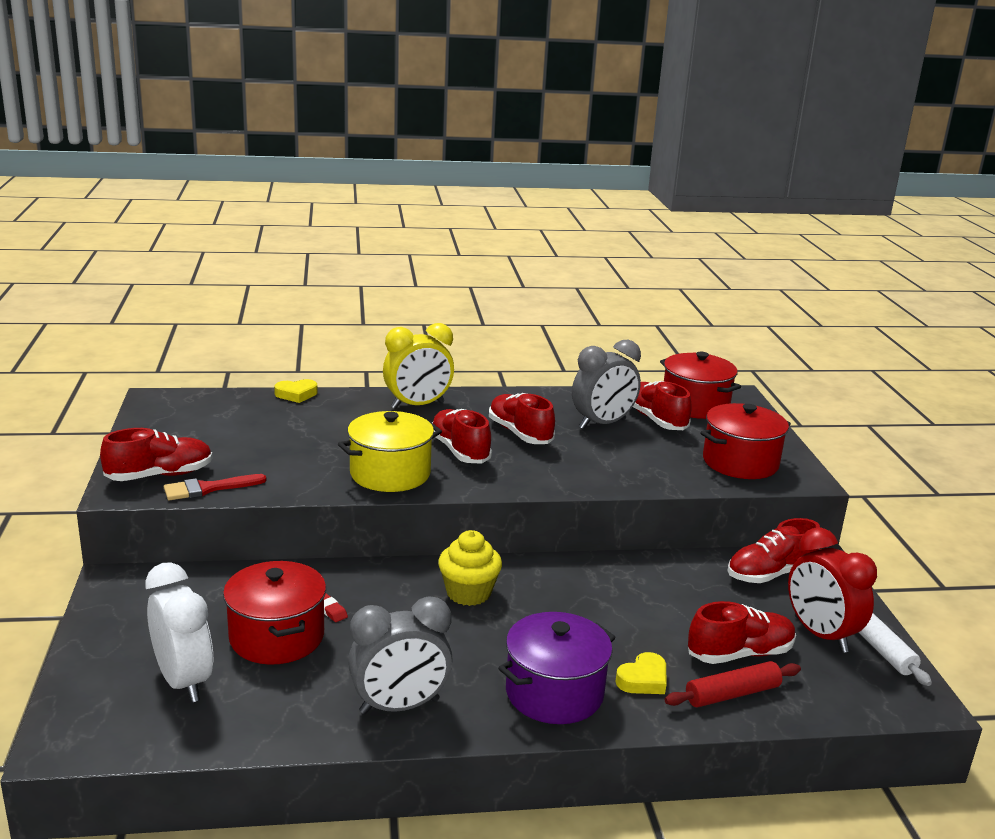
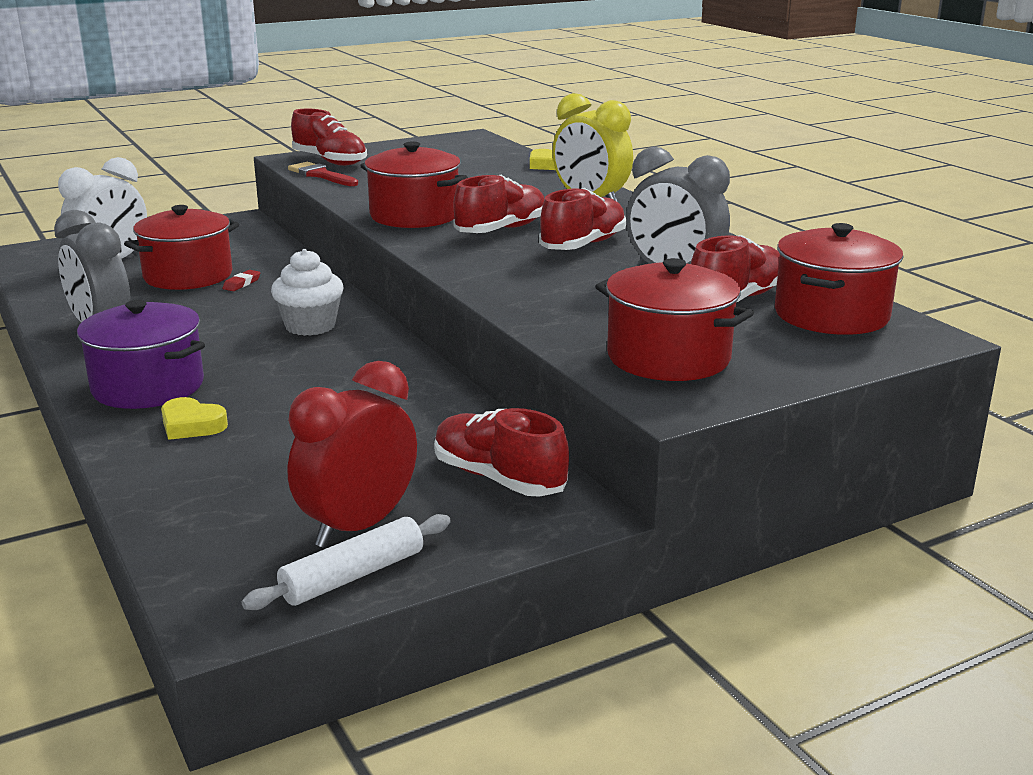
camera: 70 degrees right, 0 degrees up
(390, 474) = (414, 216): yellow pot -> red pot
(468, 593) = (310, 326): yellow cupcake -> white cupcake
(732, 694) = (183, 477): red rolling pin -> none
(739, 654) = (275, 474): red shoe -> none

